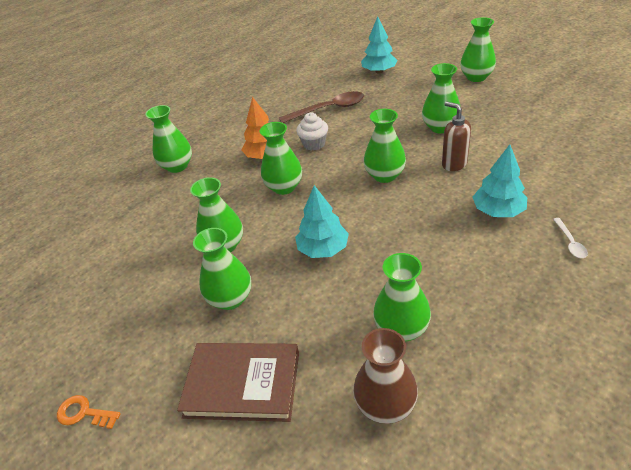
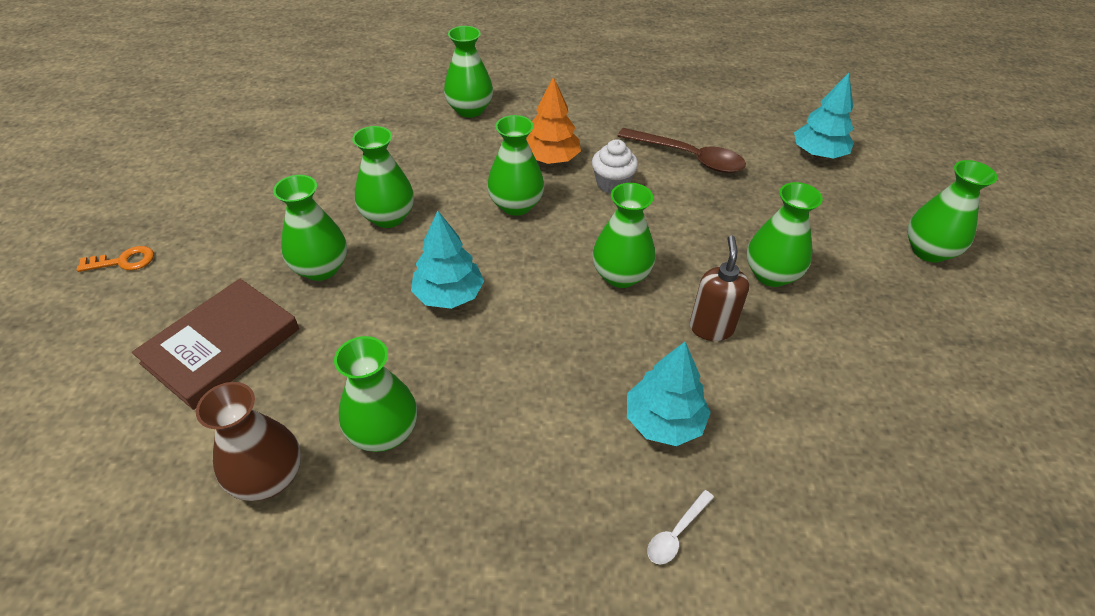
camera: 40 degrees right, 5 degrees up
(83, 413) = (124, 261): orange key -> orange key turned 105 degrees clockwise
(242, 384) = (221, 346): brown book -> brown book turned 75 degrees clockwise

